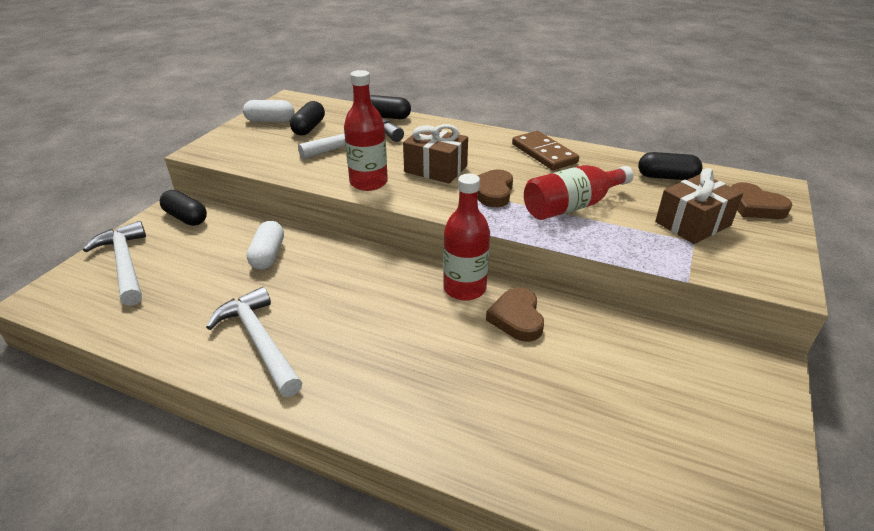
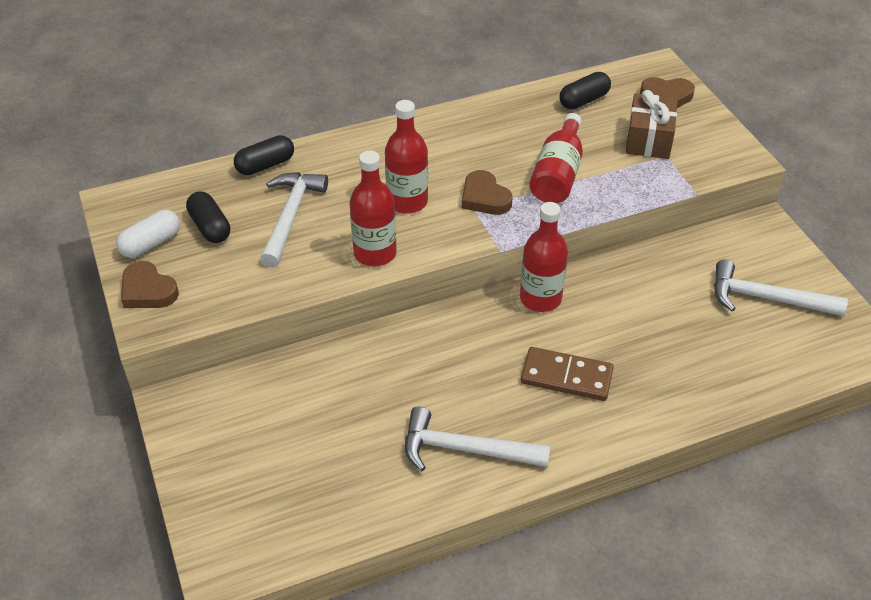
camera: 45 degrees left, 10 degrees up
(125, 264) = (236, 486): white hammer -> white hammer (766, 298)
(186, 218) = (206, 406): black capsule -> none
(268, 255) = (350, 383): white capsule -> none
(435, 169) = (407, 202): brown gift -> red bottle
(517, 318) = (603, 296): brown heart -> brown heart (148, 290)
(544, 153) = (467, 128): brown domino -> brown domino (566, 376)

